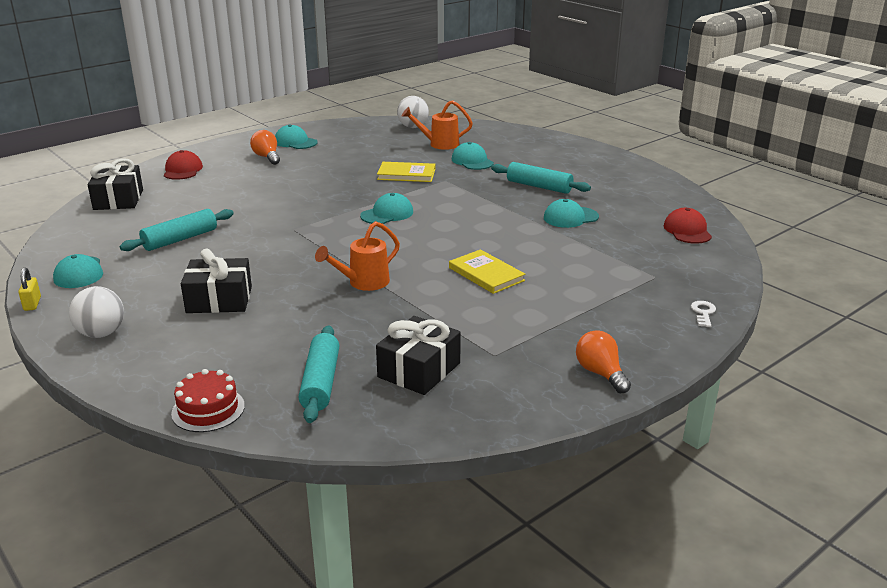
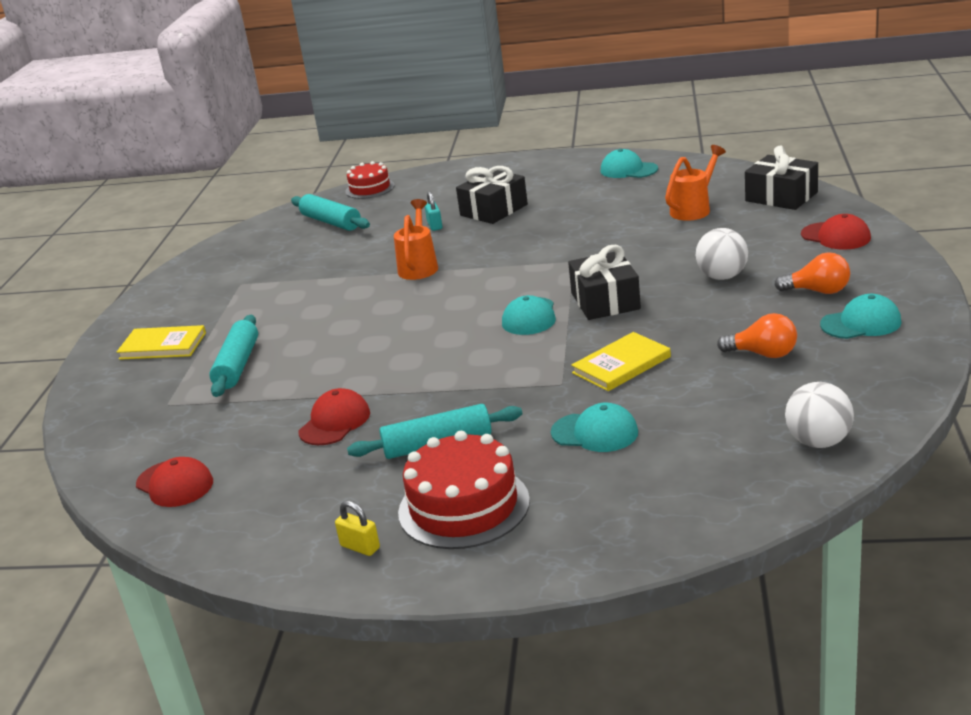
camera: 140 degrees right, 0 degrees up
(32, 304) = (598, 153): yellow padlock -> yellow padlock (360, 547)
(101, 333) = (515, 170): white ball -> white ball (722, 276)
(180, 239) = (633, 211): turquoise rolling pin -> turquoise rolling pin (237, 365)
(278, 314) = (434, 225): none -> turquoise padlock
(419, 370) = (280, 254): black gift -> black gift (605, 301)
(439, 144) = (701, 433): orange watering can -> orange watering can (693, 209)
(486, 274) = (331, 323): yellow book -> yellow book (163, 346)
(565, 165) = (463, 506): none -> red cake
(570, 217) = (335, 422): turquoise cap -> red cap
(600, 373) = (149, 312): orange light bulb -> orange light bulb (763, 354)
(703, 313) = (94, 395): white key -> none

